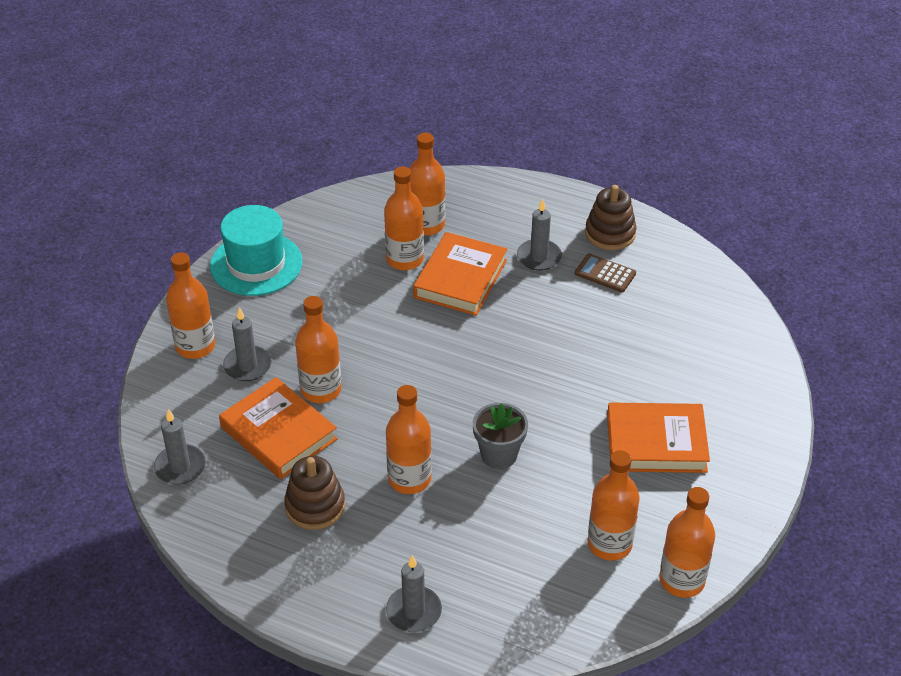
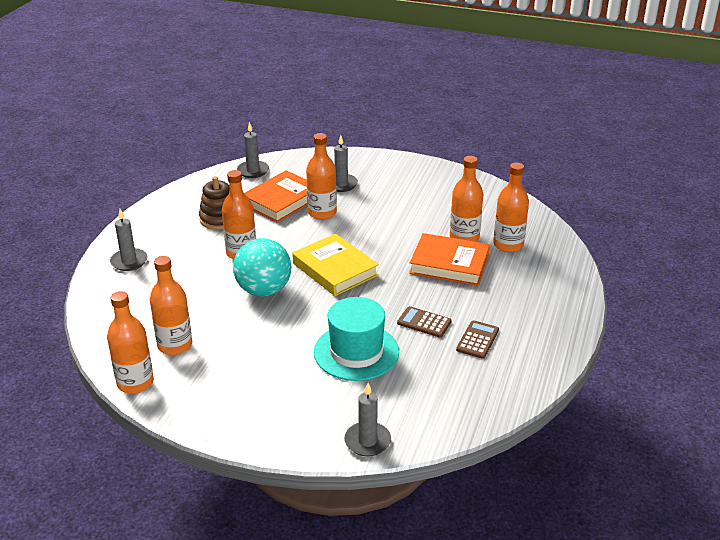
camera: 85 degrees right, 10 degrees down
(195, 346) = (356, 165): orange bottle -> none
(256, 264) = (440, 178): turquoise hat -> turquoise hat (356, 352)
(460, 383) = (335, 269): none -> yellow book
(499, 455) = (264, 290): grey flower pot -> turquoise ball
(539, 257) = (487, 302): grey candle -> grey candle (367, 441)
(573, 312) = (424, 322): none -> brown calculator
(610, 233) = (533, 342): brown stacking toy -> none
(656, 443) = (277, 370): orange book -> none

